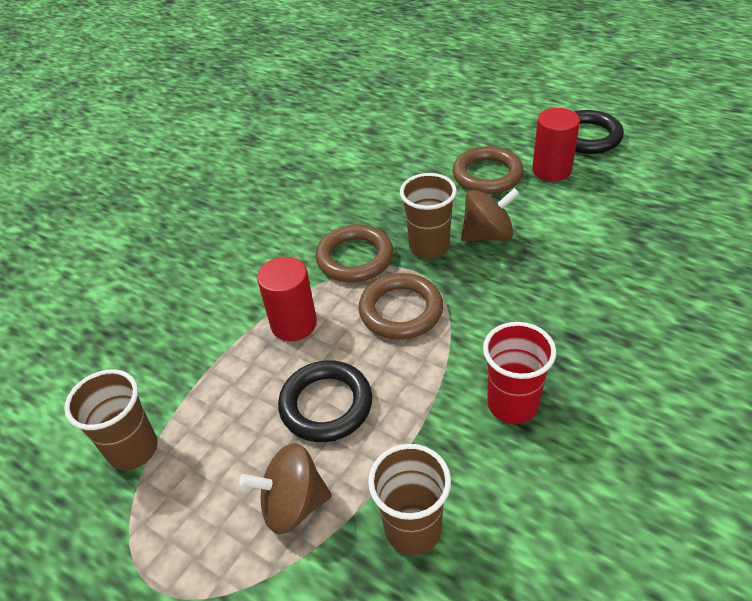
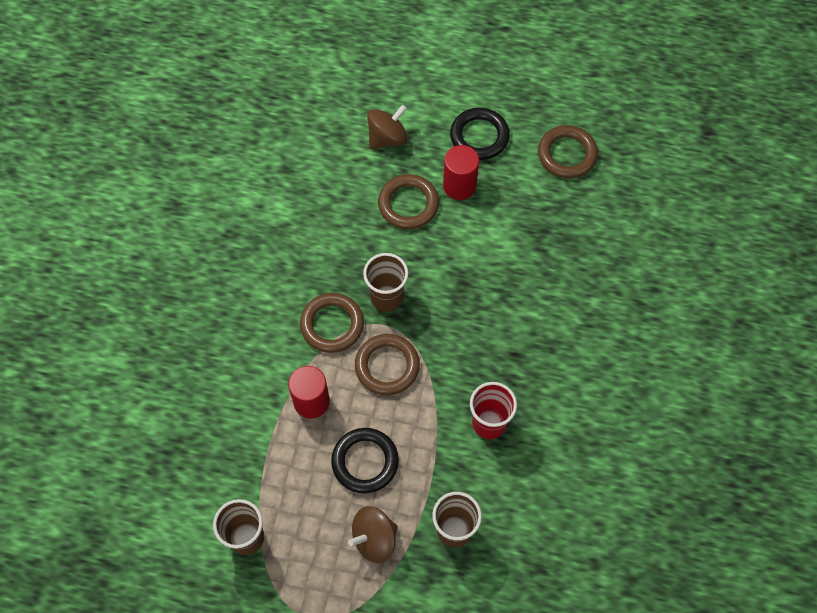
camera: 25 degrees left, 20 degrees up
(487, 235) = (428, 273): brown spinning top -> brown spinning top (387, 138)
(690, 165) = (567, 154): none -> brown ring

